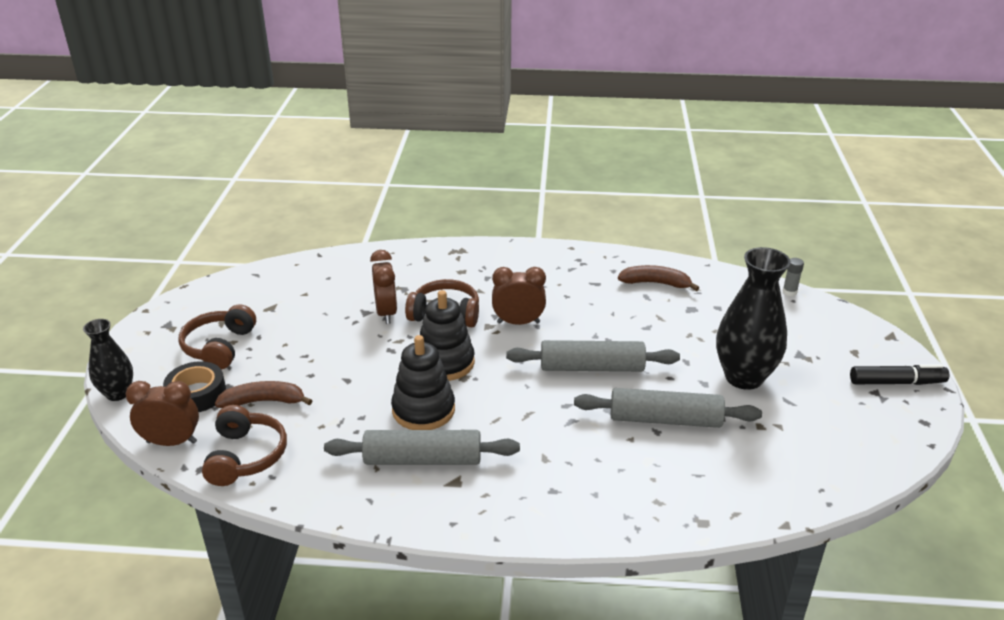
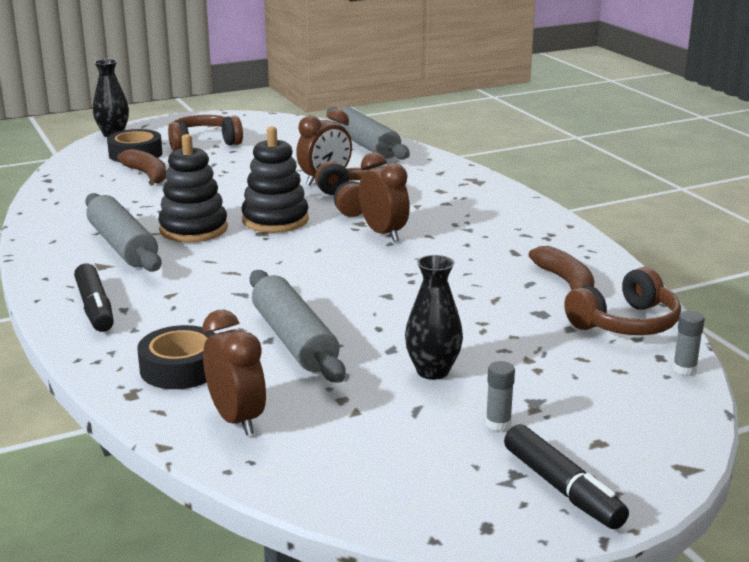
camera: 60 degrees right, 10 degrees down
(172, 442) = (71, 163): brown clock -> brown clock (236, 420)
(246, 456) = (73, 188): brown headphones -> brown headphones (625, 323)
(540, 506) = (95, 308): none -> black marker
(591, 367) = (346, 284): grey rolling pin -> grey rolling pin (365, 145)
(676, 486) = (181, 368): none -> black tape
(744, 377) = (432, 371): black vase -> black vase, size x0.59
(820, 377) = (498, 424): none -> grey glue stick

